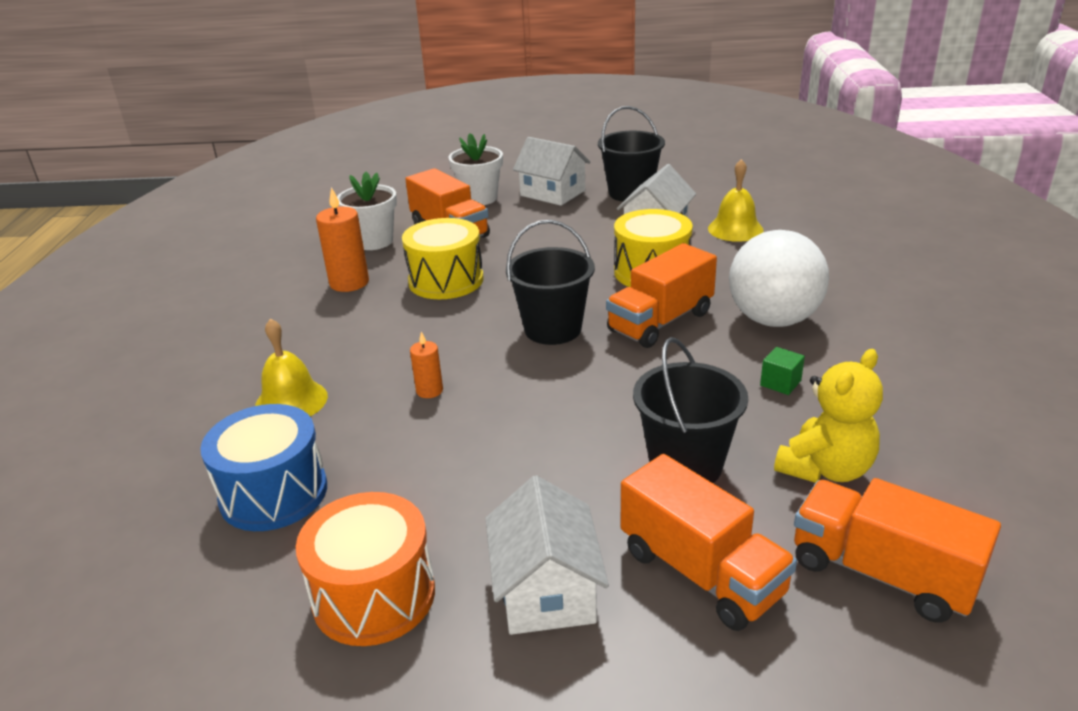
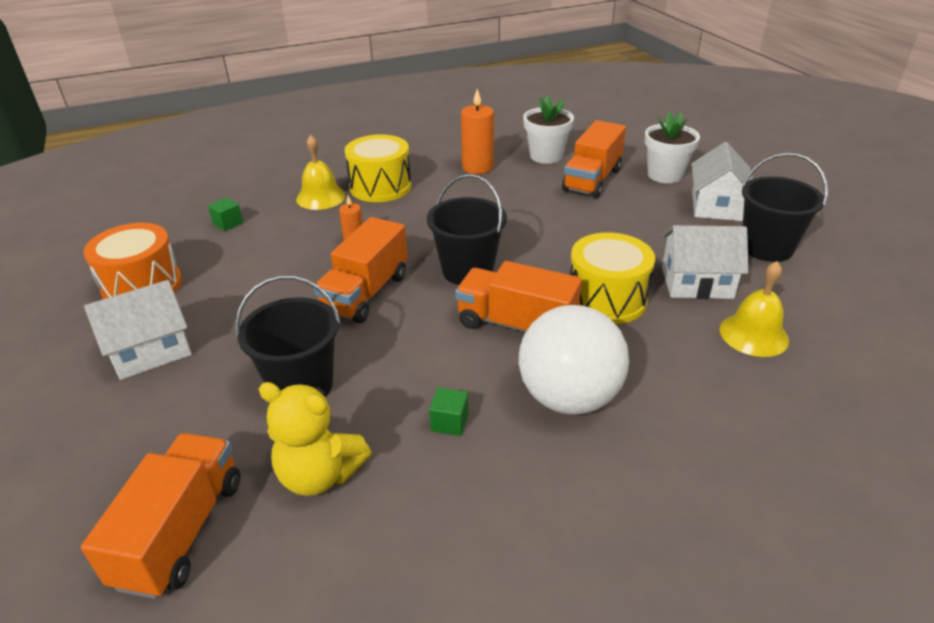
camera: 65 degrees right, 5 degrees up
(274, 493) = (228, 223): blue drum -> green cube
(446, 280) = (509, 202): yellow drum -> yellow drum (380, 187)
(701, 572) = (174, 420): orange truck -> orange truck (366, 293)

